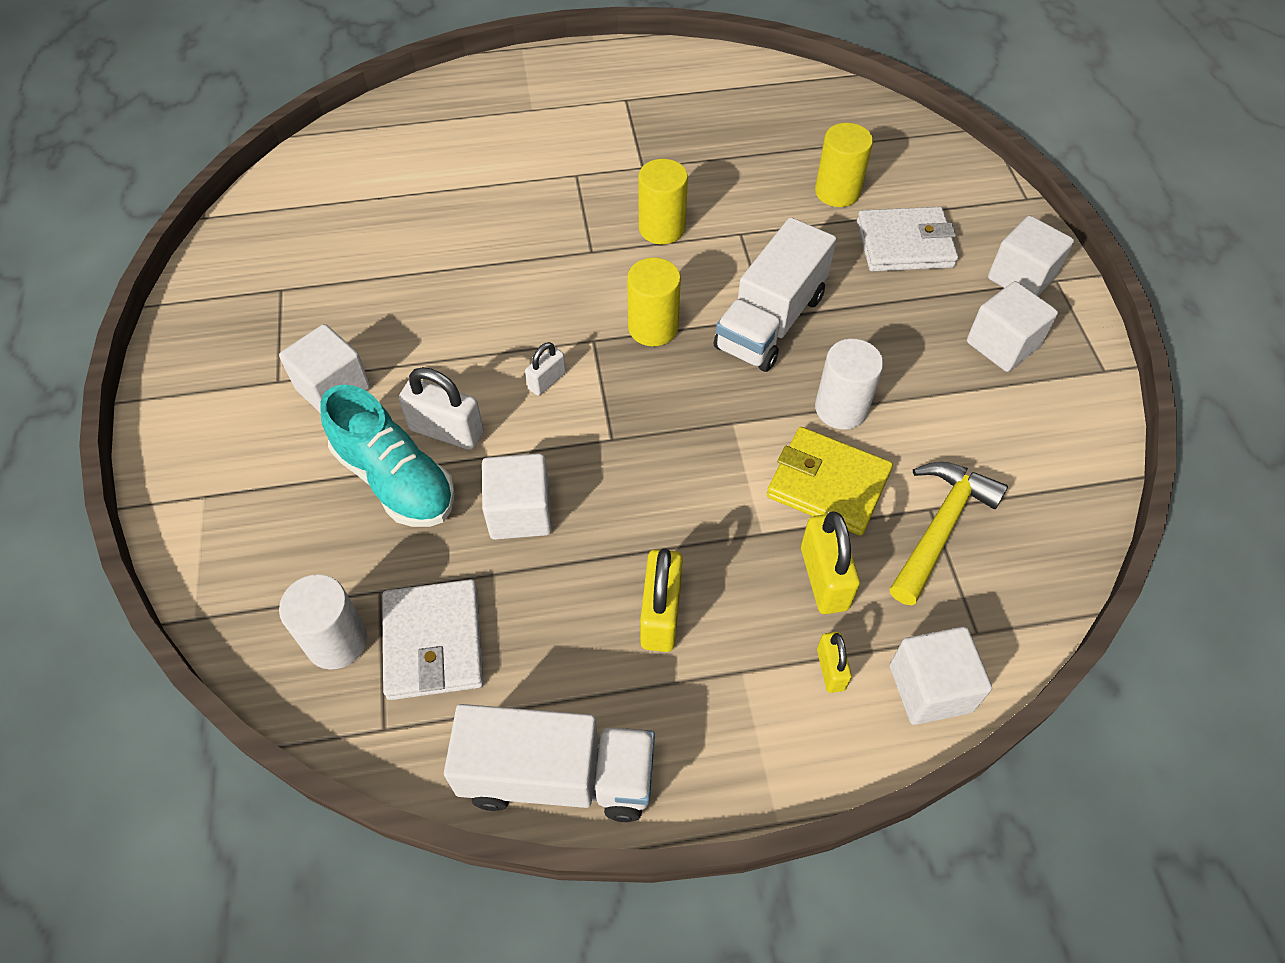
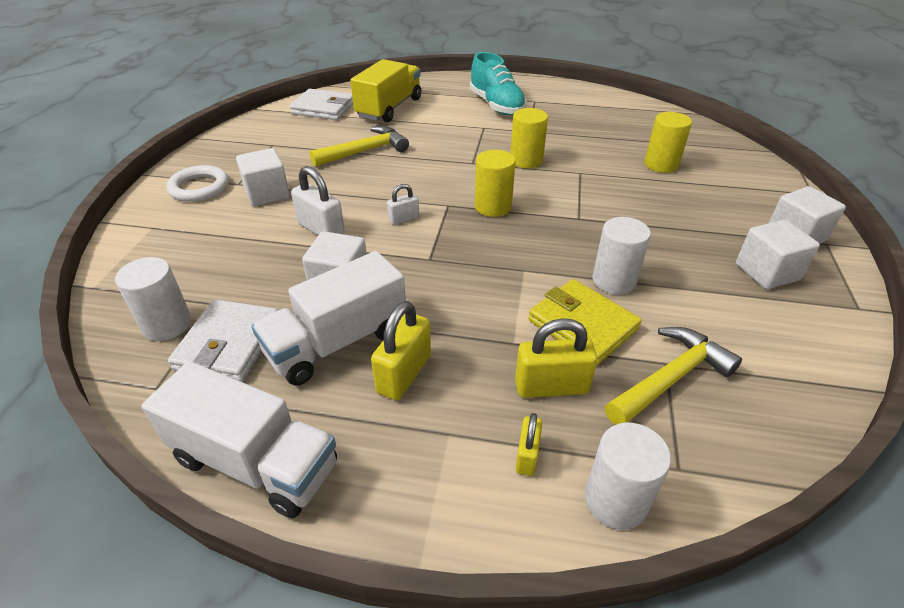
camera: 20 degrees right, 15 degrees down
(224, 404) = (199, 188): none -> white ring
(395, 479) = (271, 246): turquoise shoe -> turquoise shoe (496, 105)
(418, 166) = (389, 108): none -> yellow truck
(428, 268) = (364, 151): none -> yellow hammer
(770, 322) = (580, 221): white truck -> white truck (337, 342)
(824, 578) = (551, 387): yellow padlock -> yellow padlock turned 75 degrees clockwise
(904, 244) = (703, 200): white wallet -> white wallet (323, 108)
(930, 688) = (615, 500): white cube -> white cylinder

